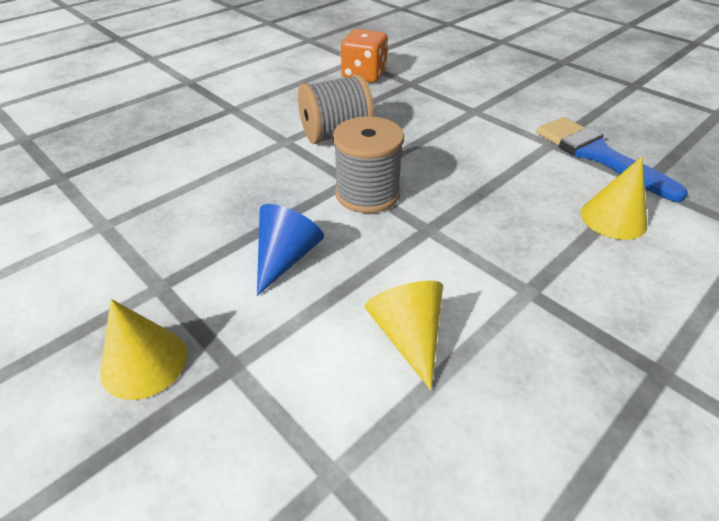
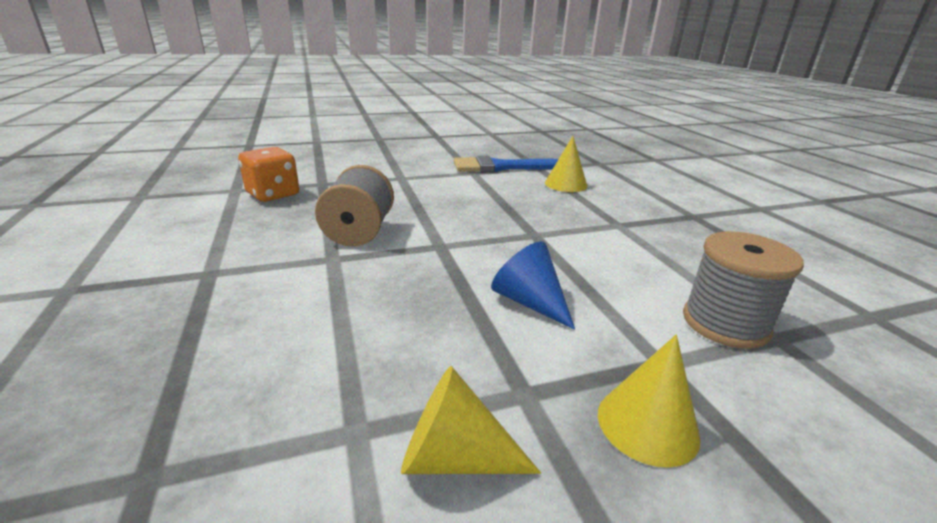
camera: 65 degrees left, 15 degrees down
(367, 193) = (468, 243): grey spool -> grey spool (725, 323)
(408, 336) = (648, 274): yellow cone -> yellow cone (454, 456)

